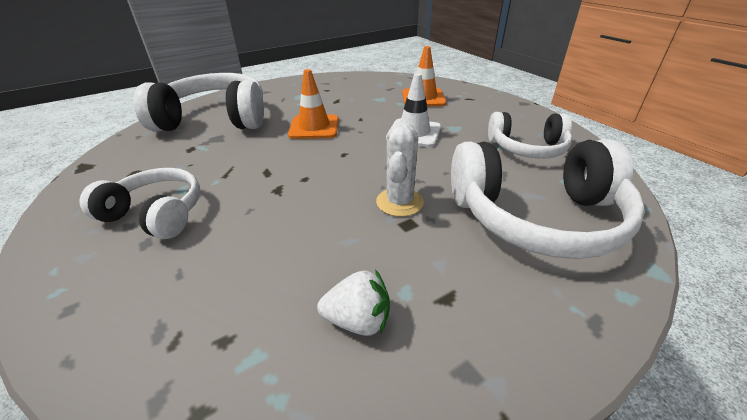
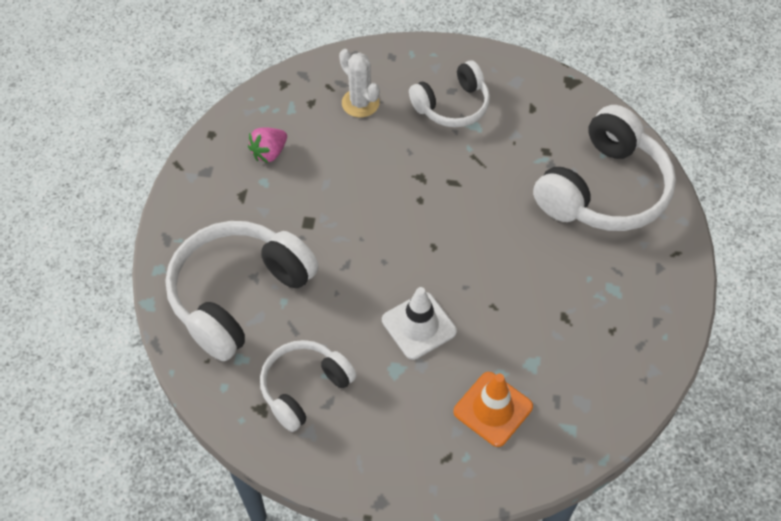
camera: 130 degrees right, 20 degrees up
(314, 127) = (509, 256): orange traffic cone -> none
(358, 320) = (269, 153): white strawberry -> pink strawberry
(399, 202) = (333, 234): white cactus -> white cactus (360, 103)

